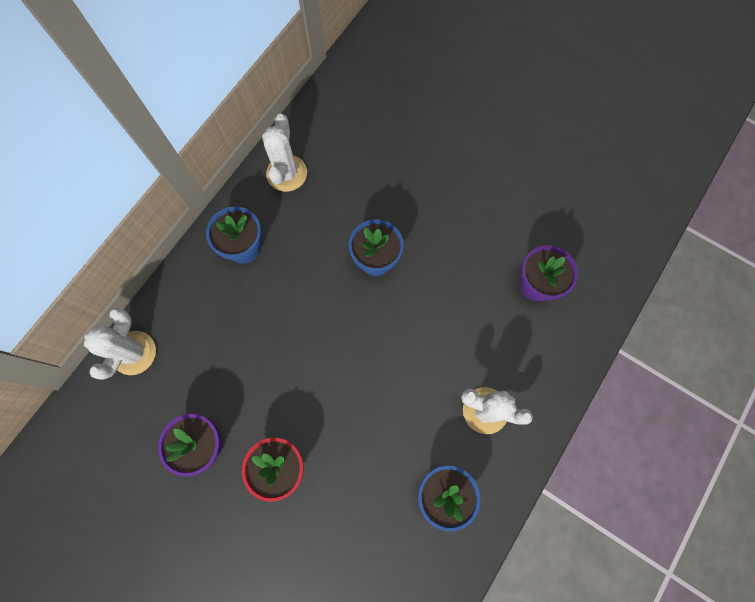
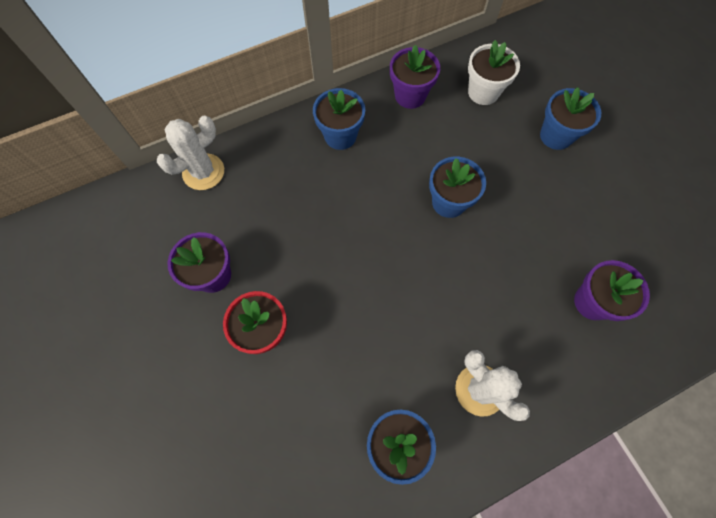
camera: 30 degrees right, 5 degrees down
(286, 173) = (410, 96): white cactus -> purple flower pot
(351, 136) = (483, 92): none -> white flower pot
(435, 147) = (556, 136): none -> blue flower pot

